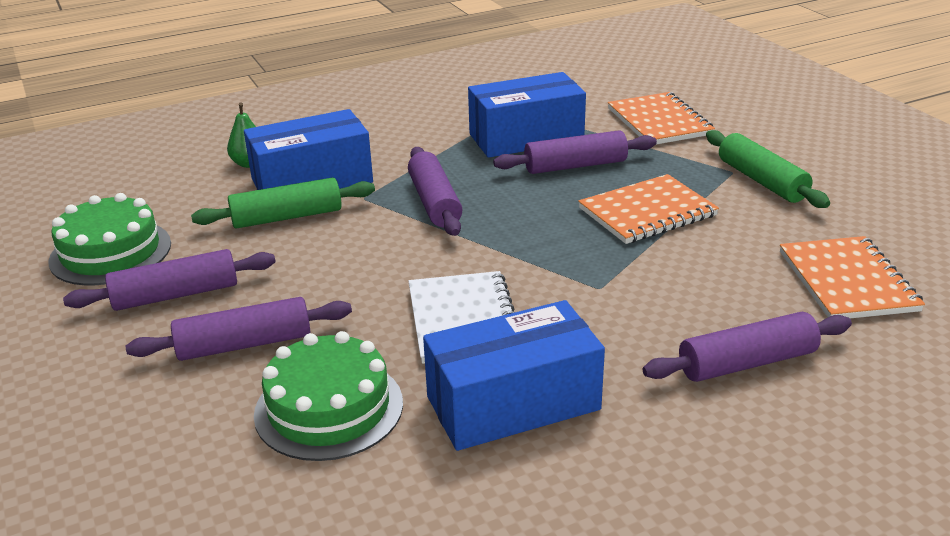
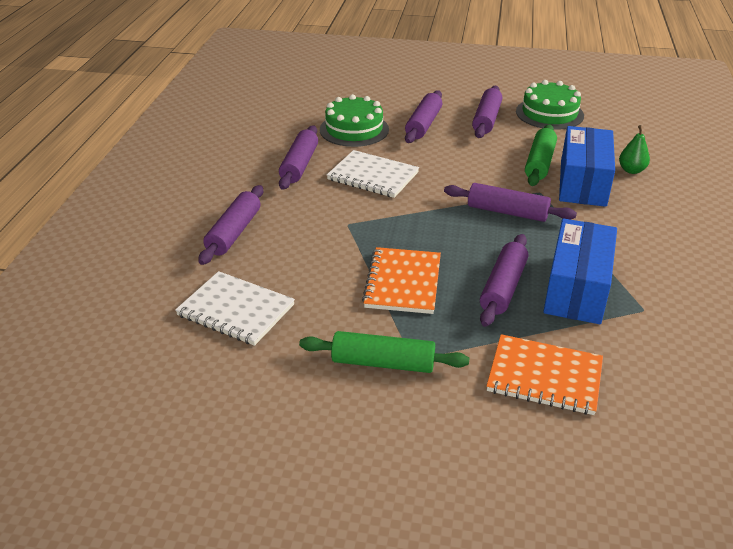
camera: 125 degrees right, 5 degrees up
(513, 403) = (299, 165): blue box -> purple rolling pin
(847, 281) = (235, 310): orange notebook -> white notebook

